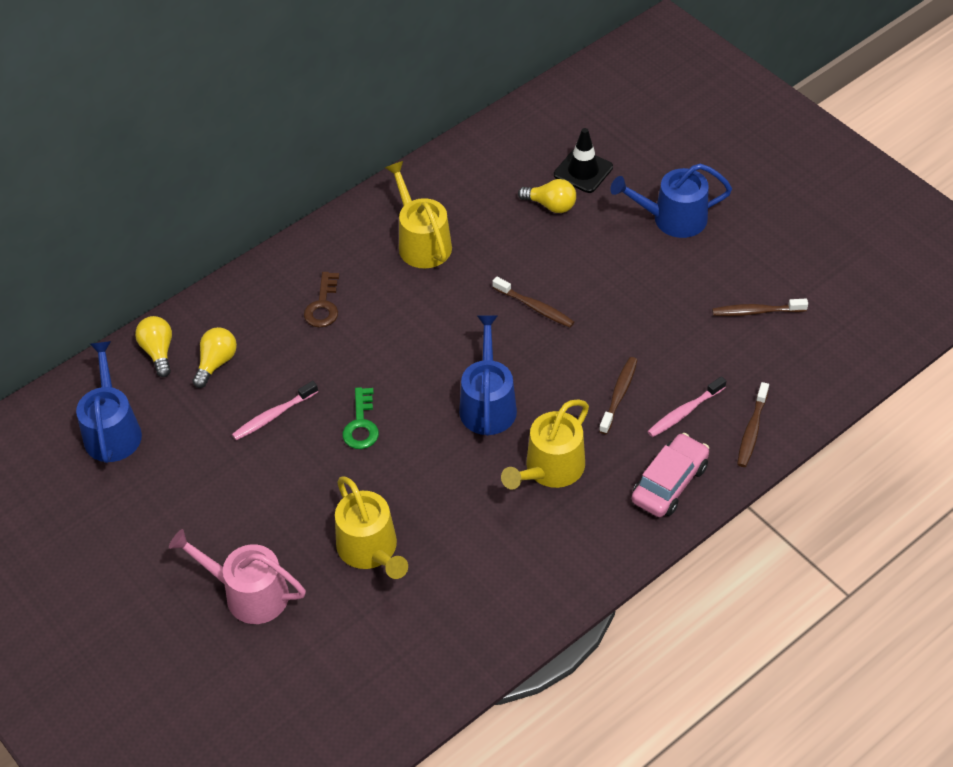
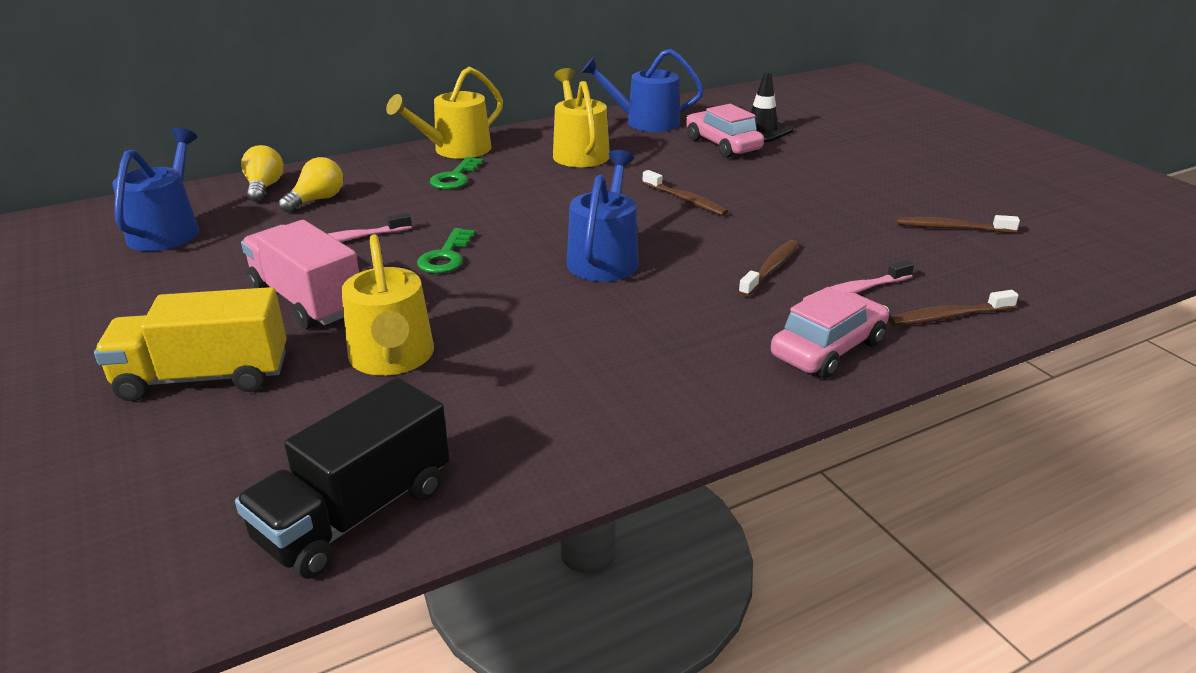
camera: 10 degrees right, 20 degrees down
(249, 594) = (204, 377): pink watering can -> yellow truck
(277, 499) = (307, 300): none -> pink truck
(323, 306) = (455, 178): brown key -> green key
(407, 686) = (356, 513): none -> black truck
(550, 469) = (665, 317): yellow watering can -> yellow watering can (456, 150)
(551, 205) = (722, 145): yellow light bulb -> pink car
(673, 219) = (854, 163): blue watering can -> blue watering can (645, 122)
(752, 430) = (948, 316): brown toothbrush -> brown toothbrush turned 45 degrees clockwise

